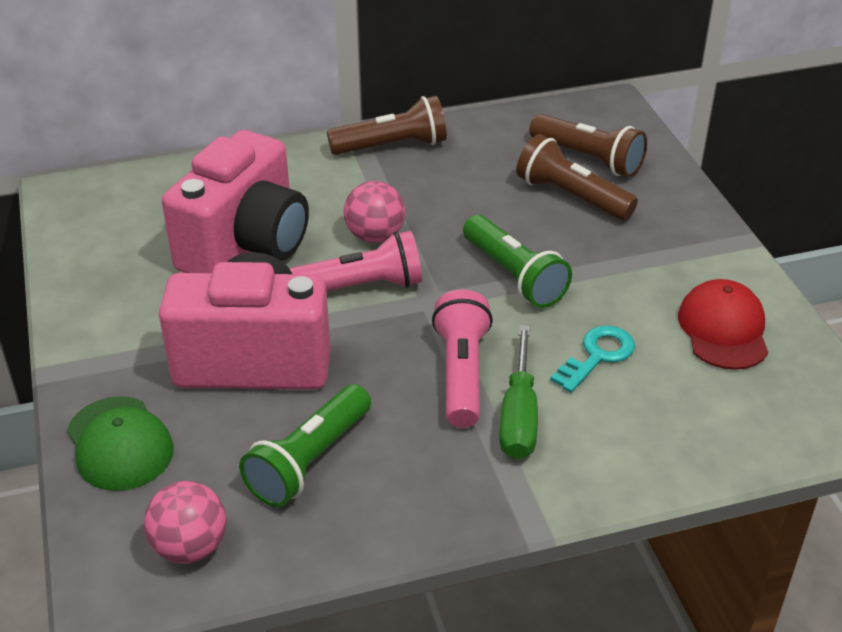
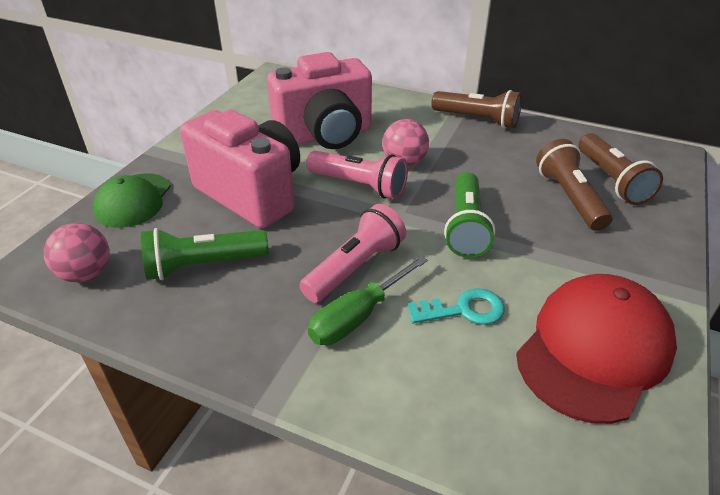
camera: 40 degrees right, 0 degrees up
(723, 329) = (594, 350): red cap -> red cap, size x1.56

